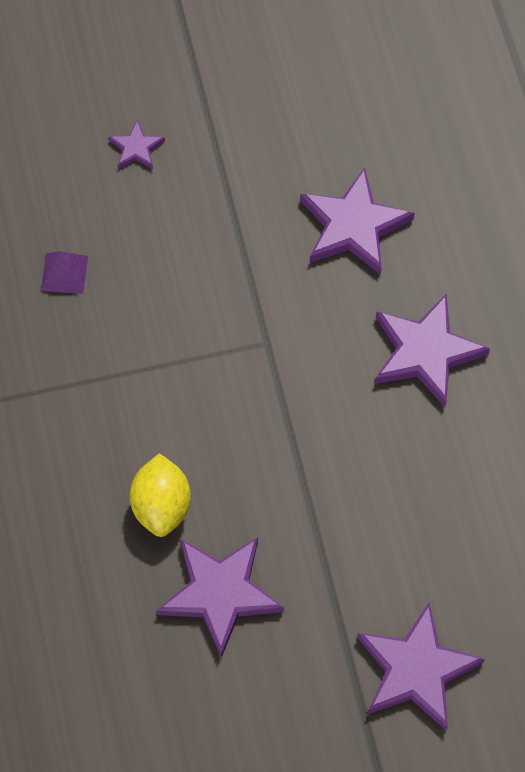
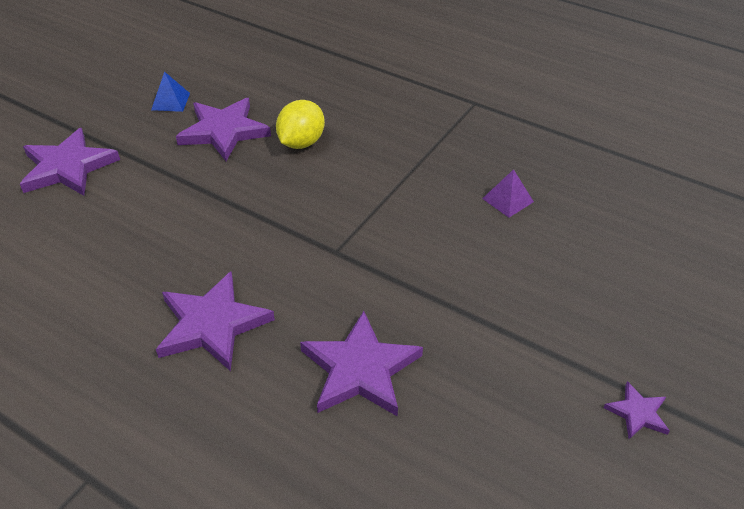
camera: 135 degrees right, 20 degrees down
(136, 148) = (577, 298): purple star -> purple star (637, 413)
(161, 506) = (301, 143): yellow lemon -> yellow lemon turned 75 degrees clockwise
(231, 702) = (170, 101): none -> blue pyramid

